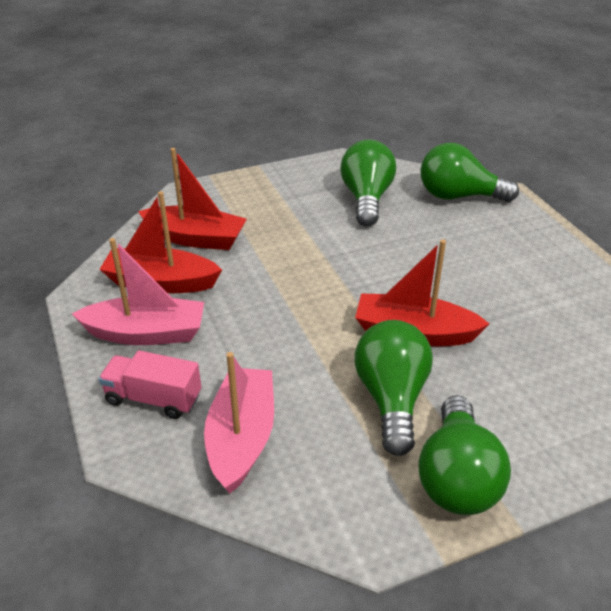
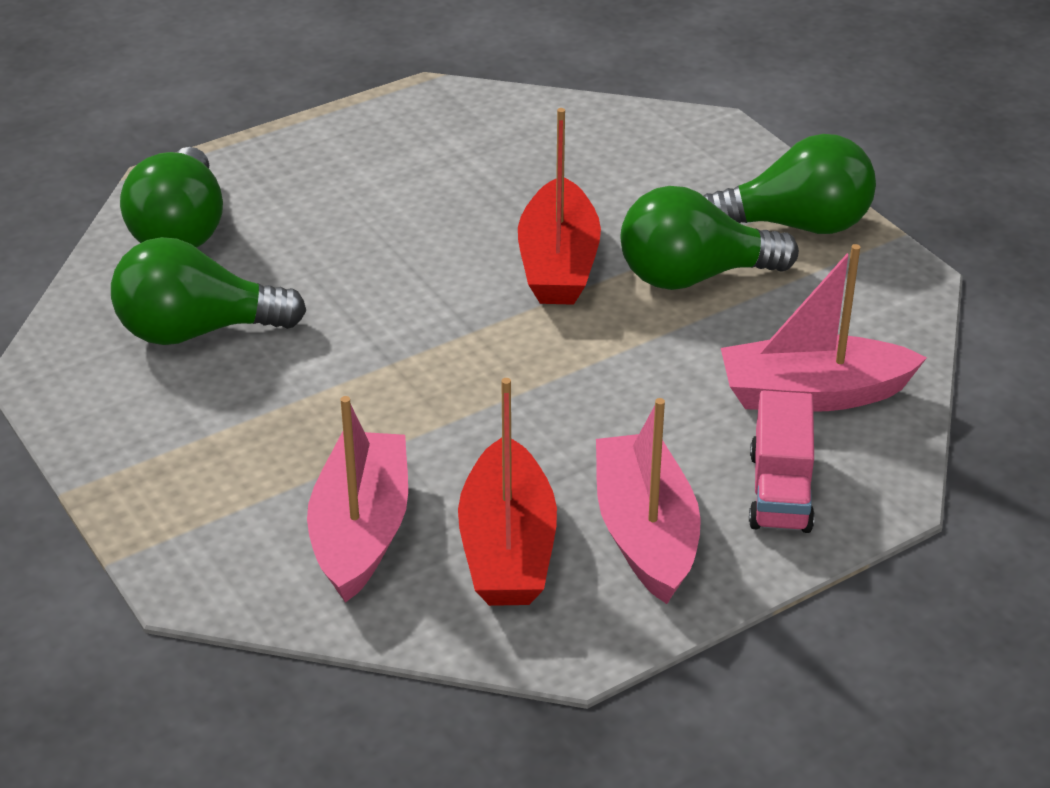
camera: 100 degrees left, 0 degrees up
(196, 238) = (361, 531): red boat -> pink boat

